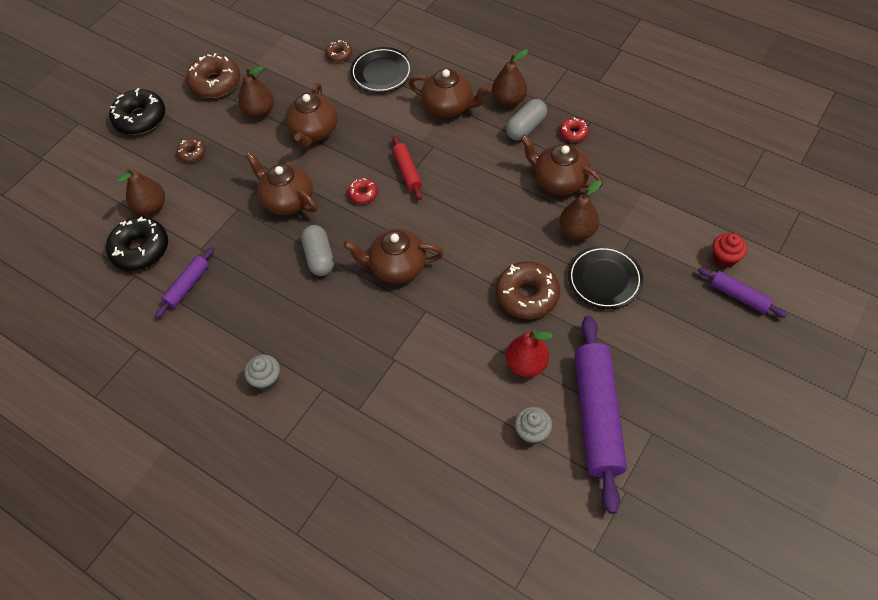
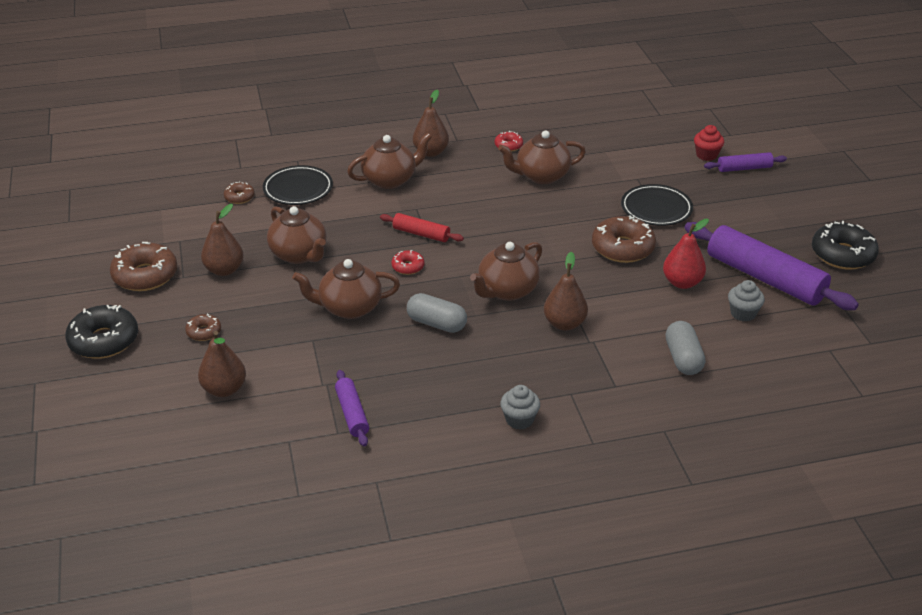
camera: 50 degrees left, 20 degrees down
(140, 249) = (264, 421): black donut -> black donut (842, 254)
(526, 127) = (469, 160): grey capsule -> grey capsule (683, 358)
(577, 231) = (598, 195): brown pear -> brown pear (564, 324)

